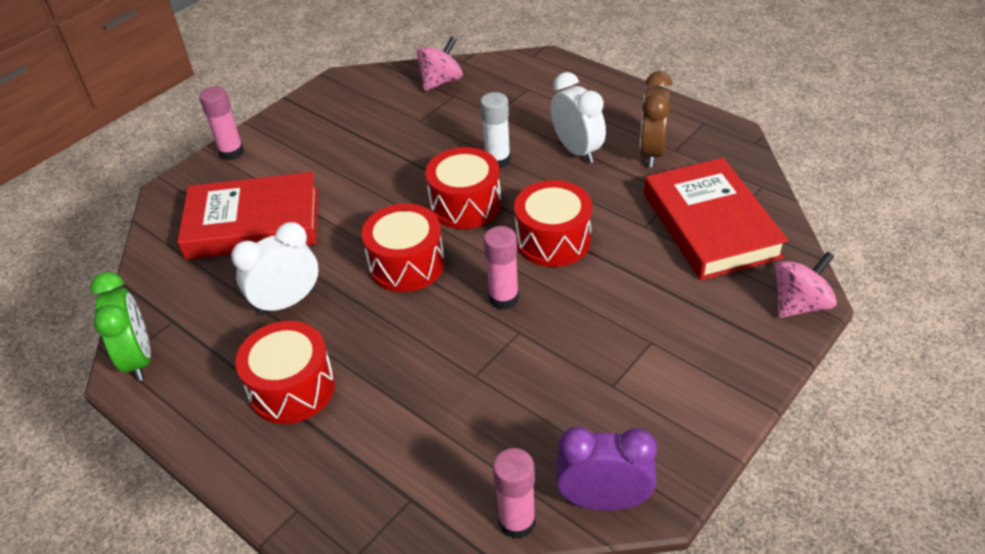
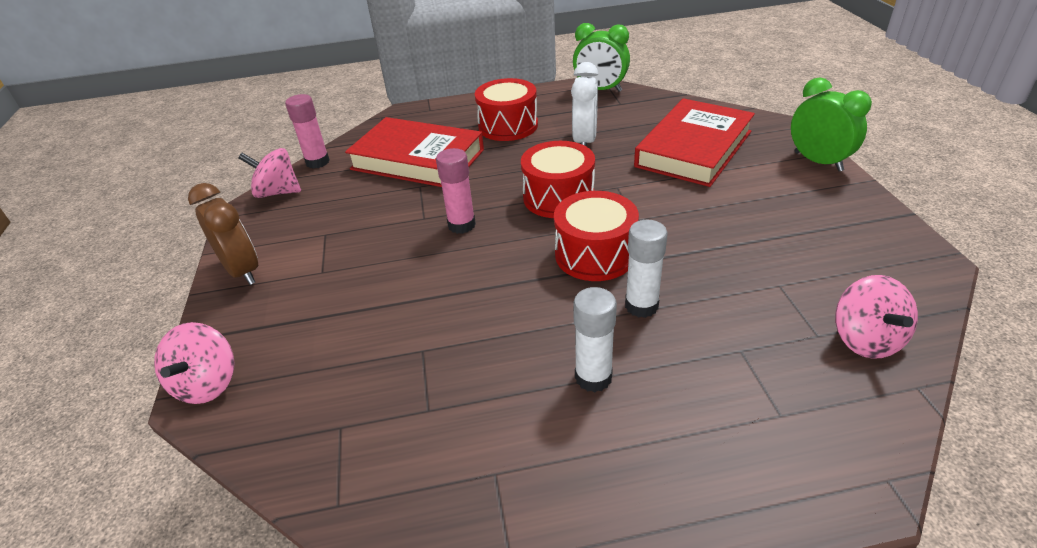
camera: 130 degrees right, 5 degrees down
(231, 152) = (818, 161): pink glue stick -> green clock
(553, 240) = (484, 281): red drum -> none
(577, 150) = (593, 377): white clock -> white glue stick
(603, 500) = (278, 192): purple clock -> pink spinning top
(652, 152) = (516, 444): brown clock -> brown clock (242, 271)
(710, 225) = (357, 401): red book -> red book (417, 159)

